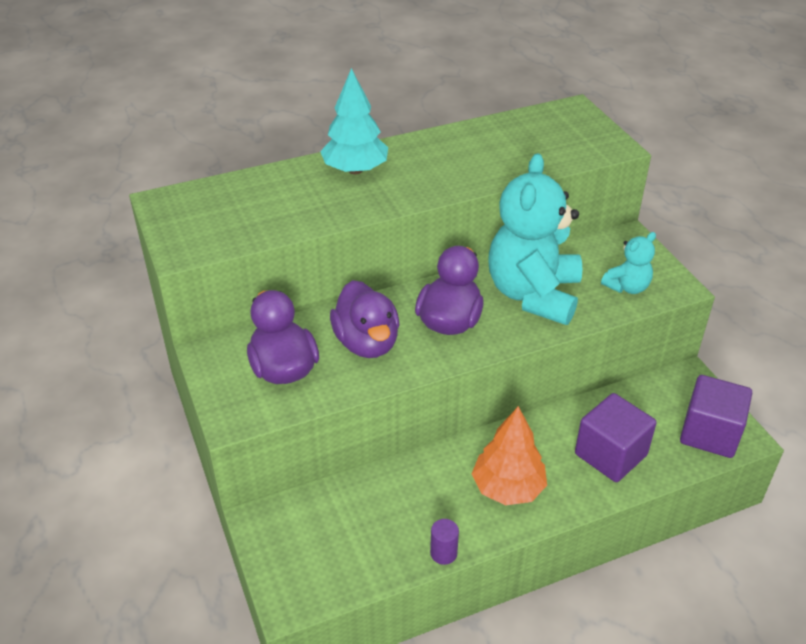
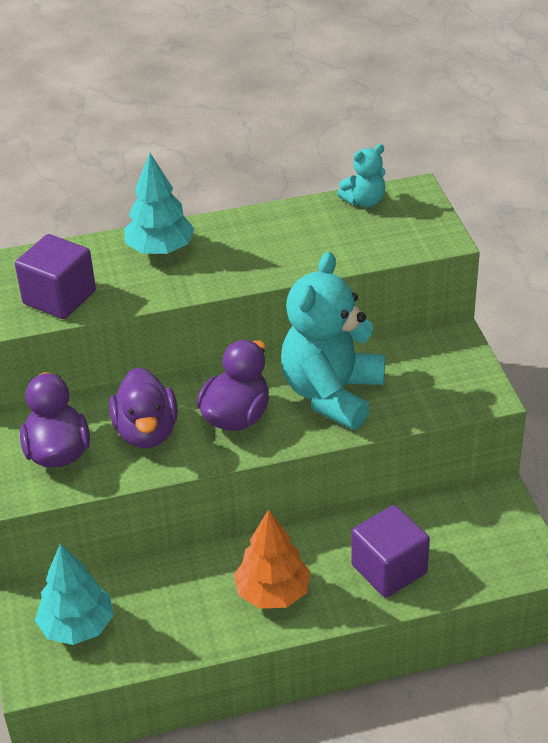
camera: 10 degrees right, 0 degrees up
(323, 541) = (77, 626): none -> turquoise tree
(443, 553) = (191, 649): purple cylinder -> none
(627, 287) = (434, 393): turquoise teddy bear -> turquoise teddy bear (364, 201)
(709, 433) = (501, 557): purple cube -> purple cube (59, 297)

